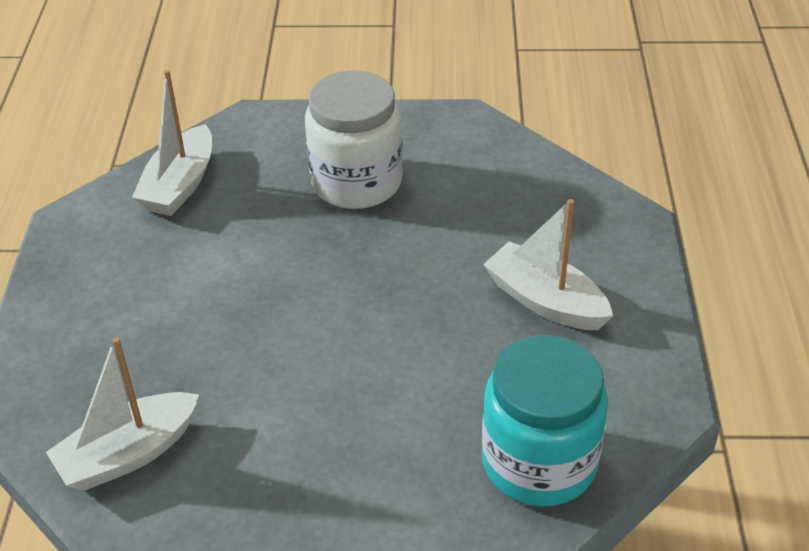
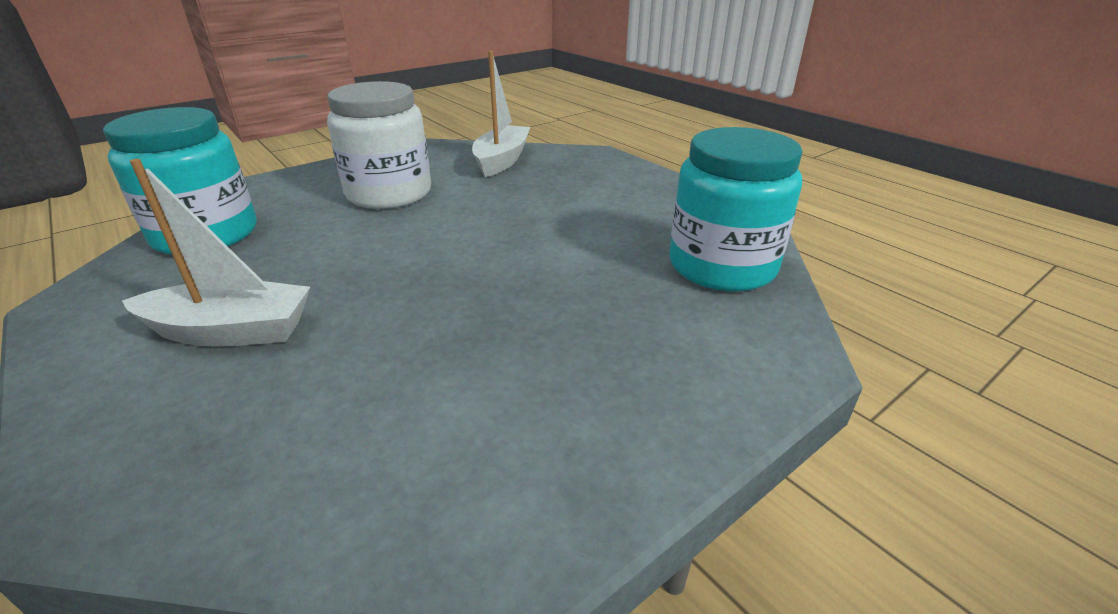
camera: 140 degrees right, 10 degrees down
(180, 185) = (722, 266): white boat -> turquoise jar
(356, 182) = (564, 349): white jar -> white jar (389, 193)

